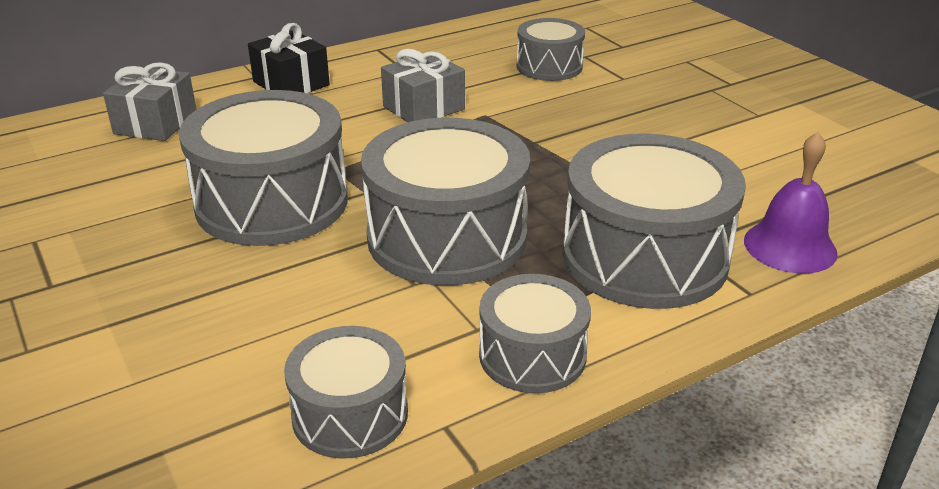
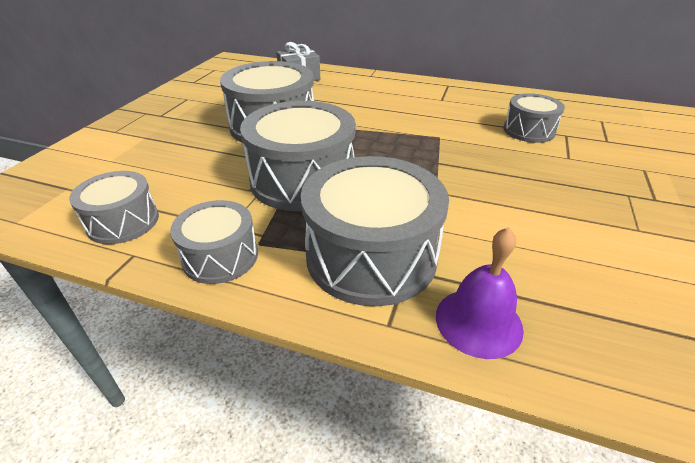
camera: 50 degrees right, 5 degrees up
(291, 83) = (378, 84): black gift -> none
(424, 108) = (414, 119): grey gift -> none

